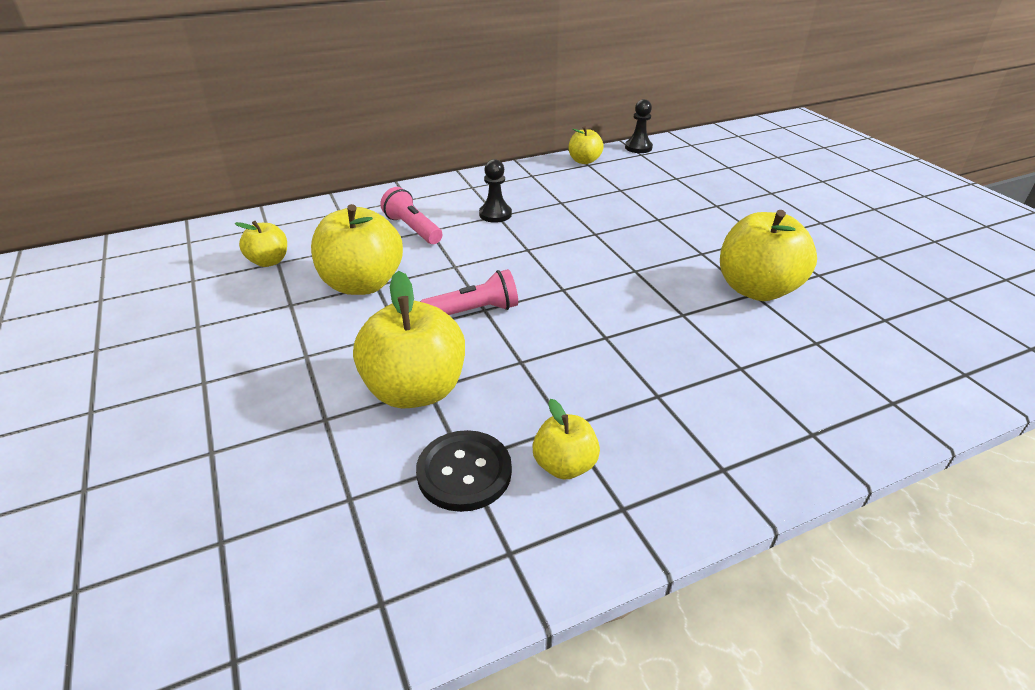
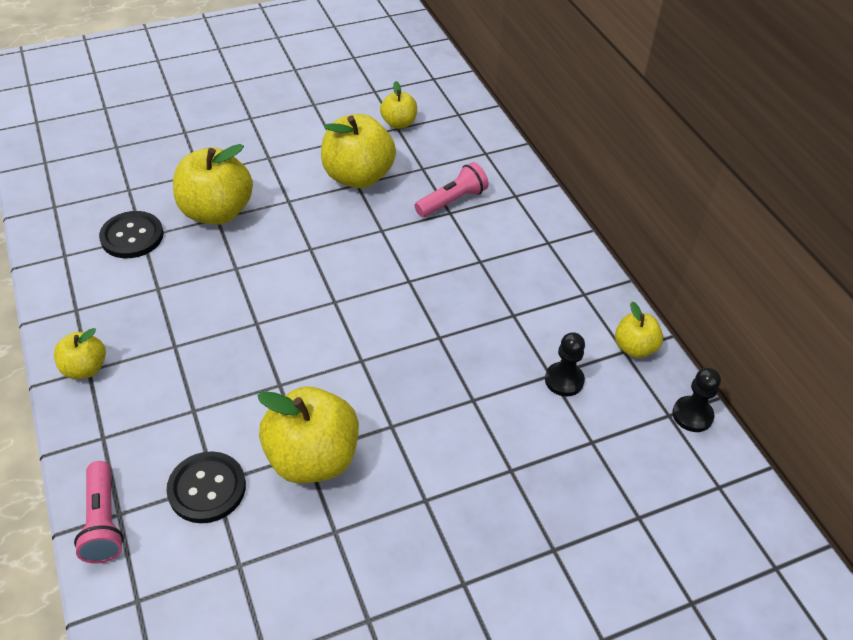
camera: 90 degrees right, 10 degrees up
(474, 311) = (308, 242): pink flashlight -> pink flashlight (103, 522)
(495, 214) = (482, 259): black pawn -> black pawn (564, 380)
(564, 465) = (121, 284): yellow apple -> yellow apple (85, 368)
(825, 346) = (207, 488): none -> black button

